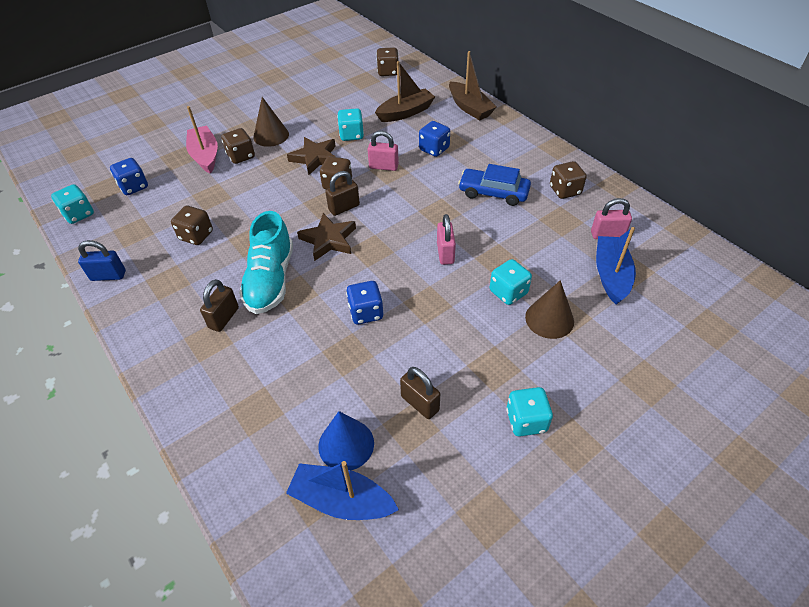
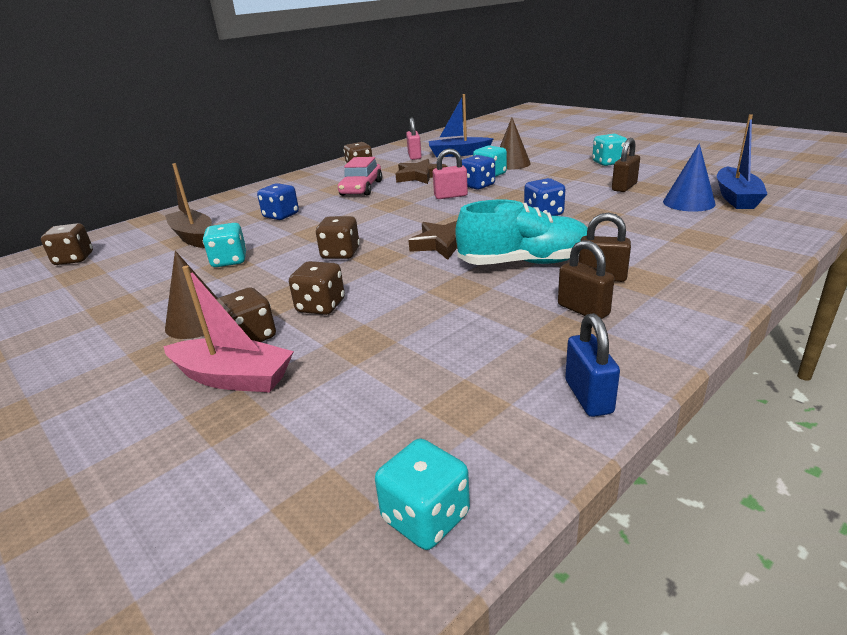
camera: 95 degrees left, 20 degrees down
(134, 187) = (322, 450): blue dice -> blue dice (478, 186)
(196, 235) = (460, 332): brown dice -> brown dice (321, 306)
(205, 155) = (233, 378): pink boat -> pink boat turned 135 degrees counterclockwise
(315, 158) = (277, 276): brown star -> brown star (420, 176)
(344, 208) = (386, 244): brown padlock -> brown padlock (583, 310)
(383, 167) = (308, 235): pink padlock -> none
(470, 108) = (205, 208): brown boat -> none
(493, 193) = (361, 188): blue car -> pink car

